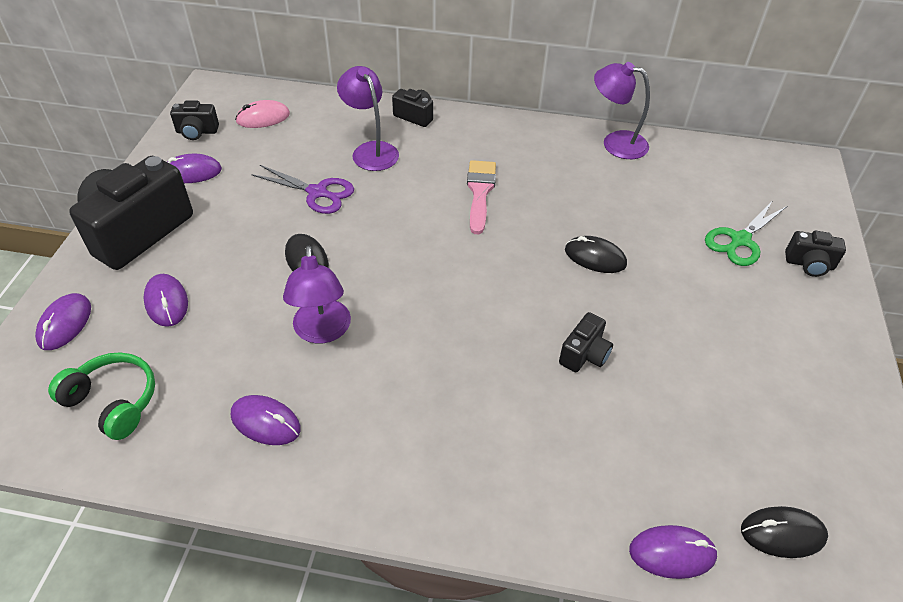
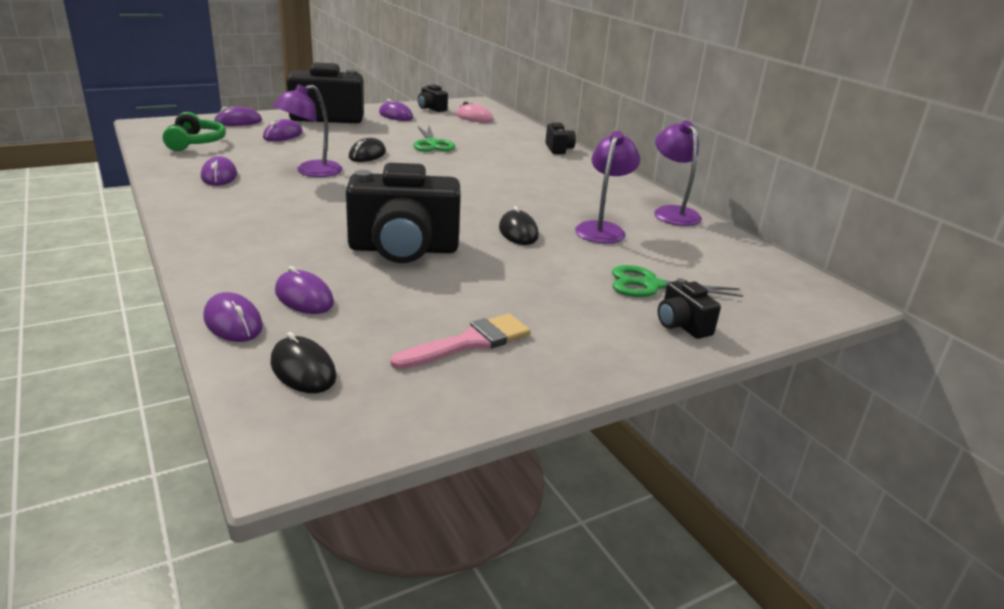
camera: 50 degrees right, 20 degrees down
(317, 193) = (432, 144): purple scissors -> green scissors
(371, 150) = (498, 146): purple lamp -> purple lamp (602, 229)
(480, 192) = (518, 182): pink brush -> pink brush (469, 342)
(584, 354) = (403, 249): black camera -> black camera, size x2.17
(647, 476) = (304, 297): none -> purple mouse

